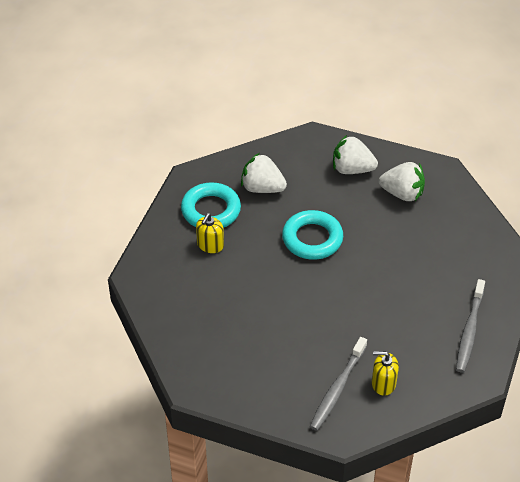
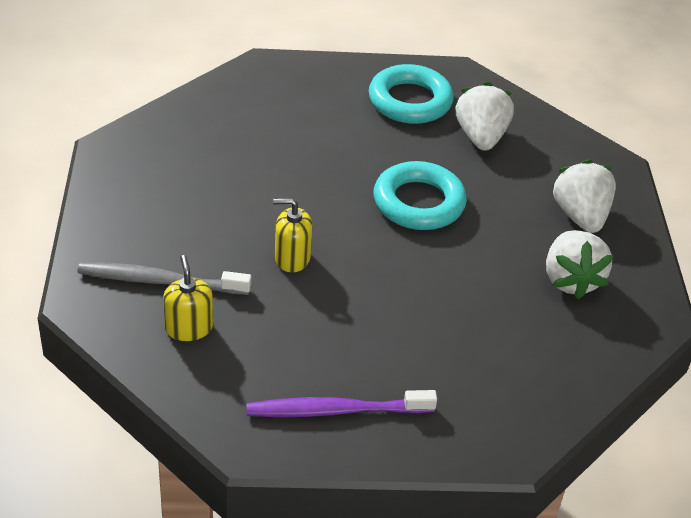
camera: 65 degrees right, 5 degrees down
(210, 245) = (350, 113): yellow soap dispenser -> yellow soap dispenser (292, 258)
(469, 331) = (335, 410): grey toothbrush -> purple toothbrush

